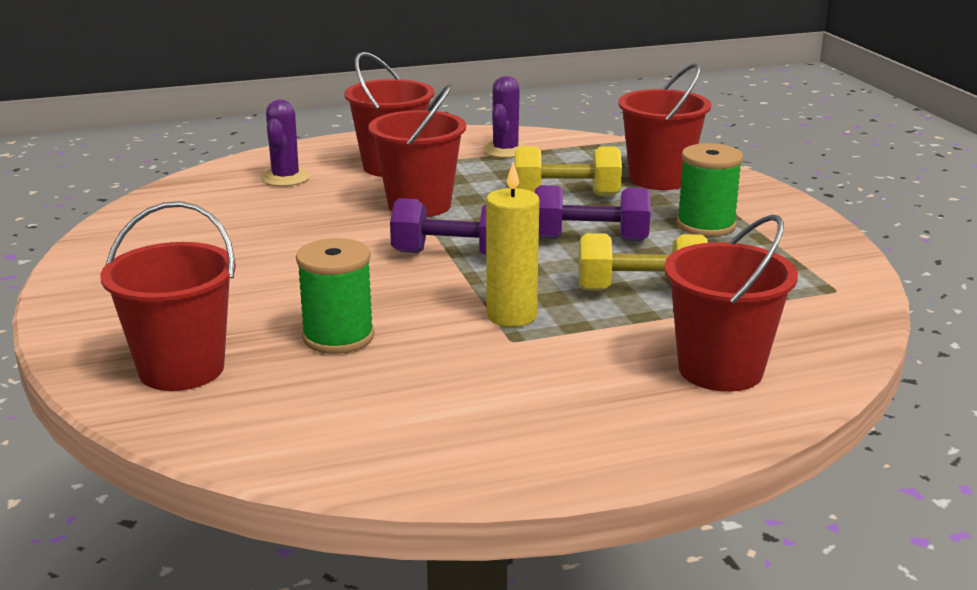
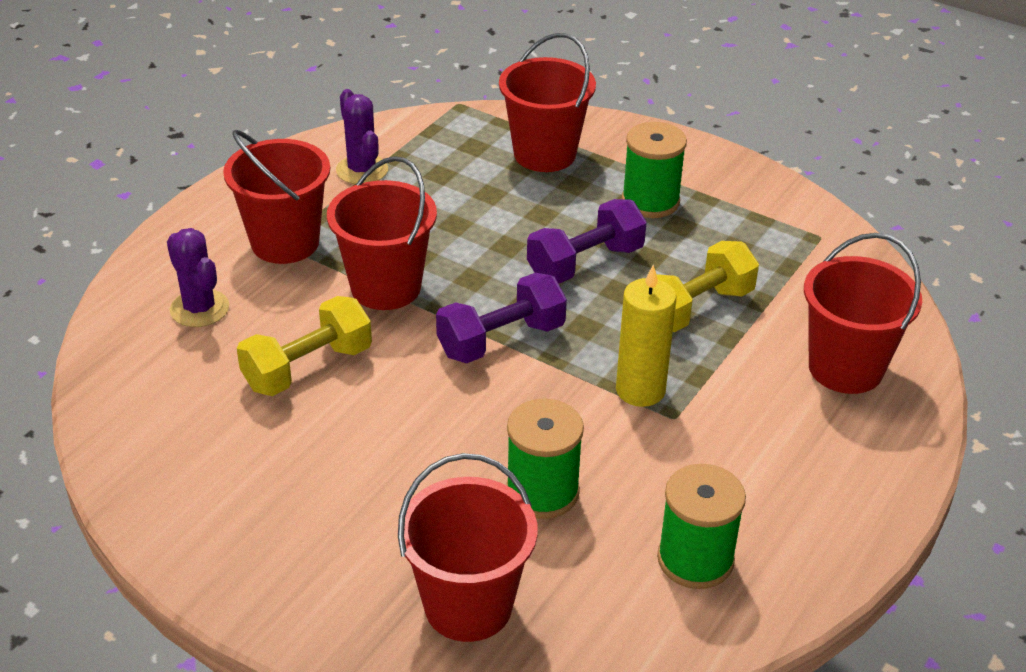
camera: 40 degrees left, 15 degrees up
(383, 420) = (695, 559): none -> green spool
(566, 196) = (496, 213): yellow dumbbell -> yellow dumbbell (308, 368)

